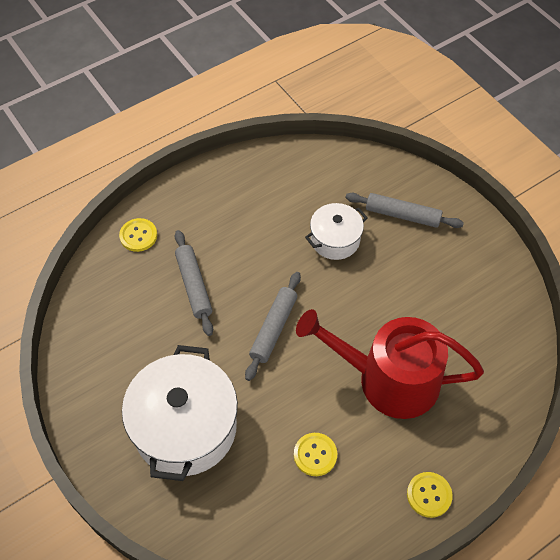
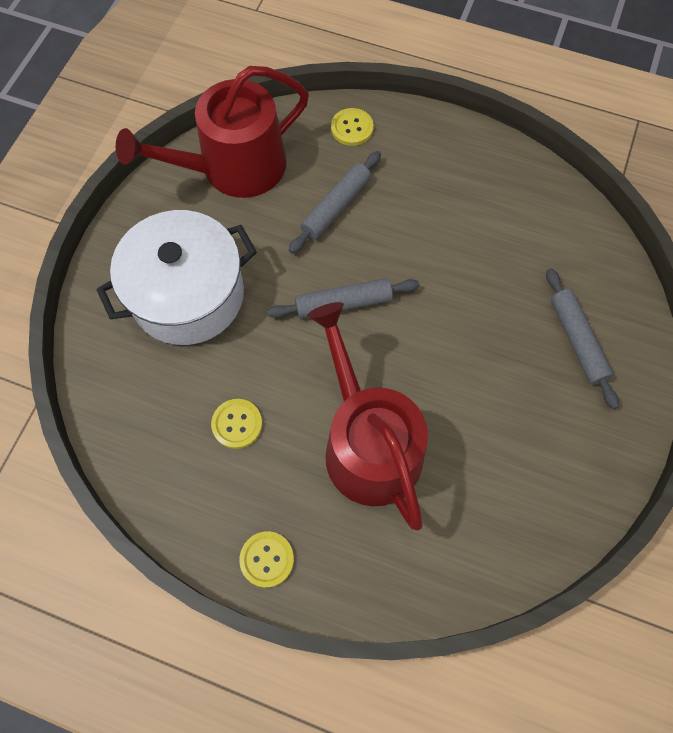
camera: 55 degrees right, 10 degrees up
(102, 331) = (233, 168): none -> red watering can
(335, 240) = (490, 295): white pot -> none

